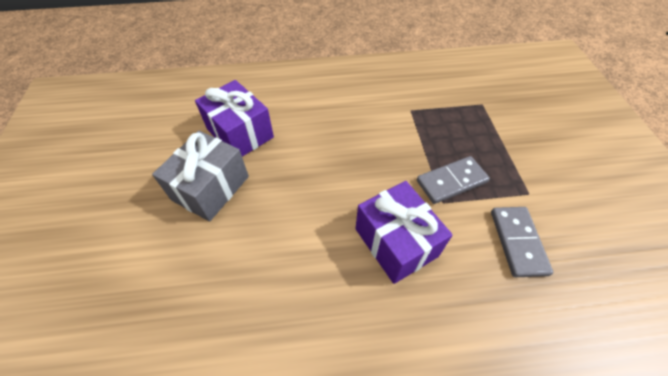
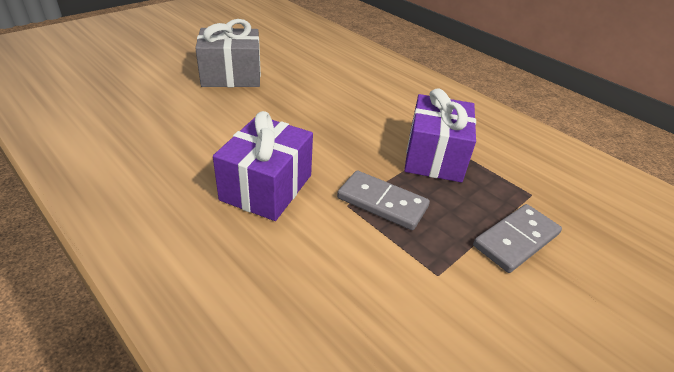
camera: 50 degrees right, 15 degrees down
(240, 133) = (298, 68): purple gift -> purple gift (434, 157)
(517, 242) = (351, 282): grey domino -> grey domino (516, 240)

